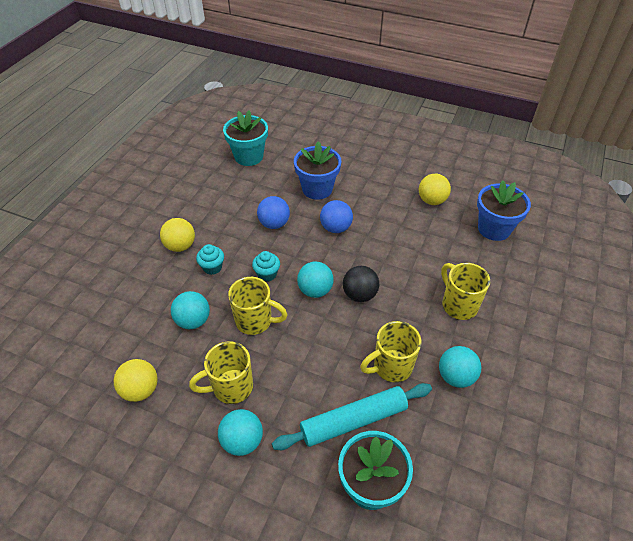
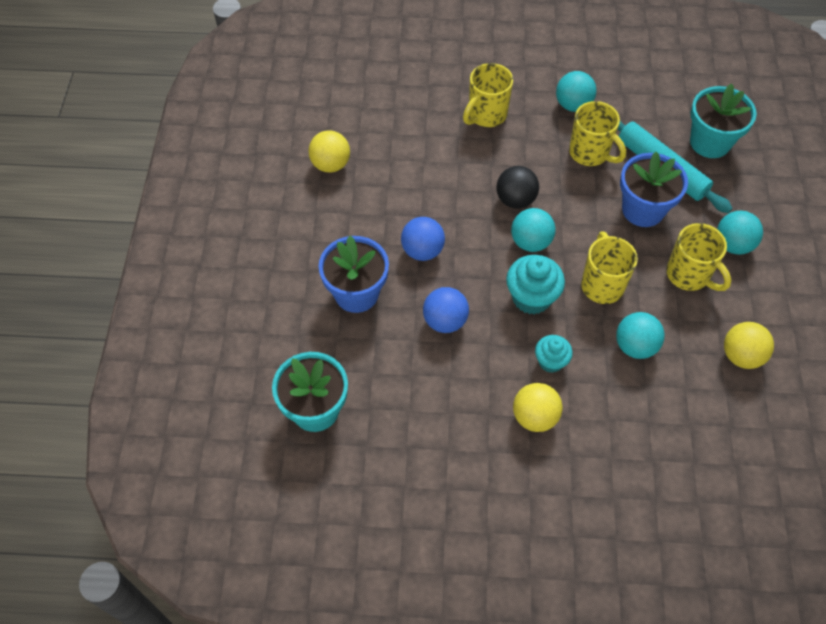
camera: 110 degrees left, 10 degrees up
(267, 274) = (531, 298): turquoise cupcake -> turquoise cupcake, size x1.61
(494, 229) = (357, 101): blue flower pot -> blue flower pot (643, 210)

